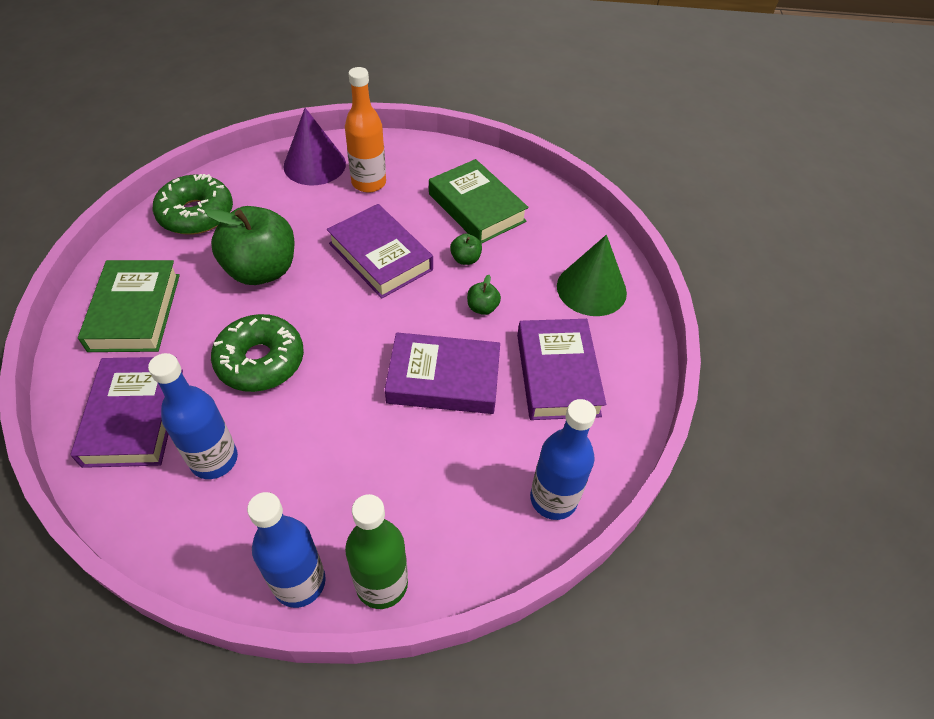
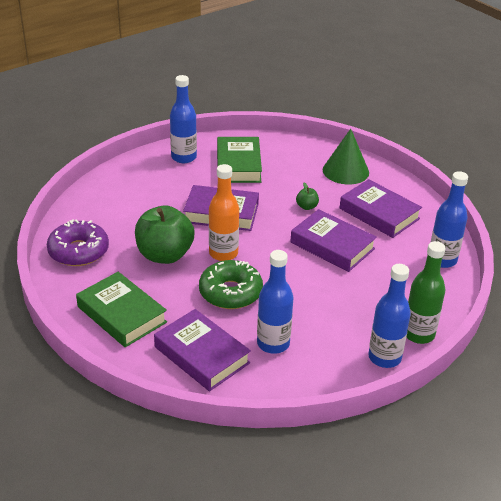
camera: 40 degrees left, 15 degrees down
(196, 214) = (78, 251): green donut -> purple donut
(314, 165) = (112, 190): purple cone -> none
(369, 183) = (160, 183): orange bottle -> orange bottle (223, 253)
(431, 166) = (184, 157): none -> blue bottle
(443, 379) = (332, 246): purple book -> purple book turned 75 degrees clockwise
(465, 259) = (267, 191): green apple -> none
(476, 208) = (238, 165): green book -> green book turned 75 degrees clockwise

